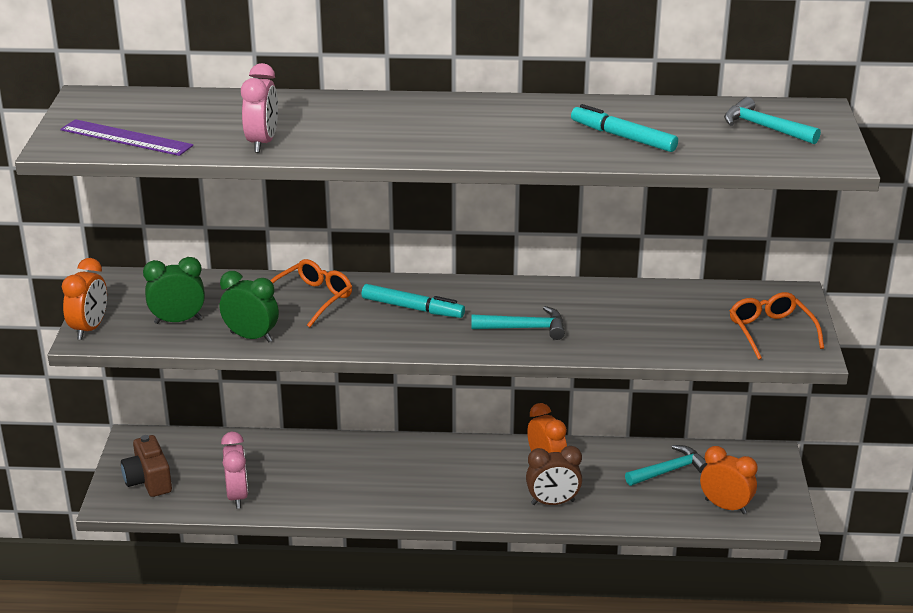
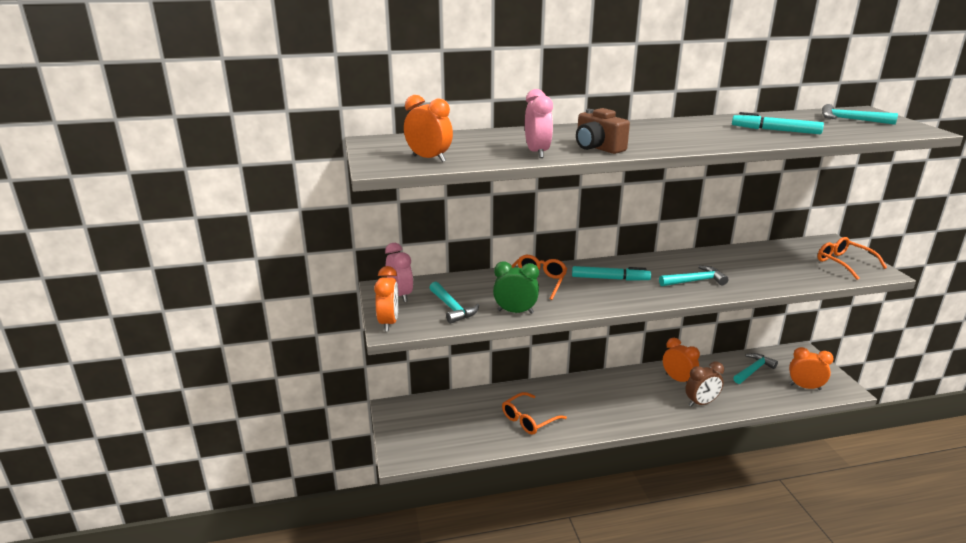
camera: 15 degrees left, 5 degrees down
(126, 138) = (429, 159): purple ruler -> orange clock
(148, 480) = (418, 436): brown camera -> brown camera (597, 148)
(178, 320) = (452, 308): green clock -> turquoise hammer
(237, 496) = (490, 436): pink clock -> pink clock (400, 295)
(301, 484) = (529, 419): none -> orange glasses

